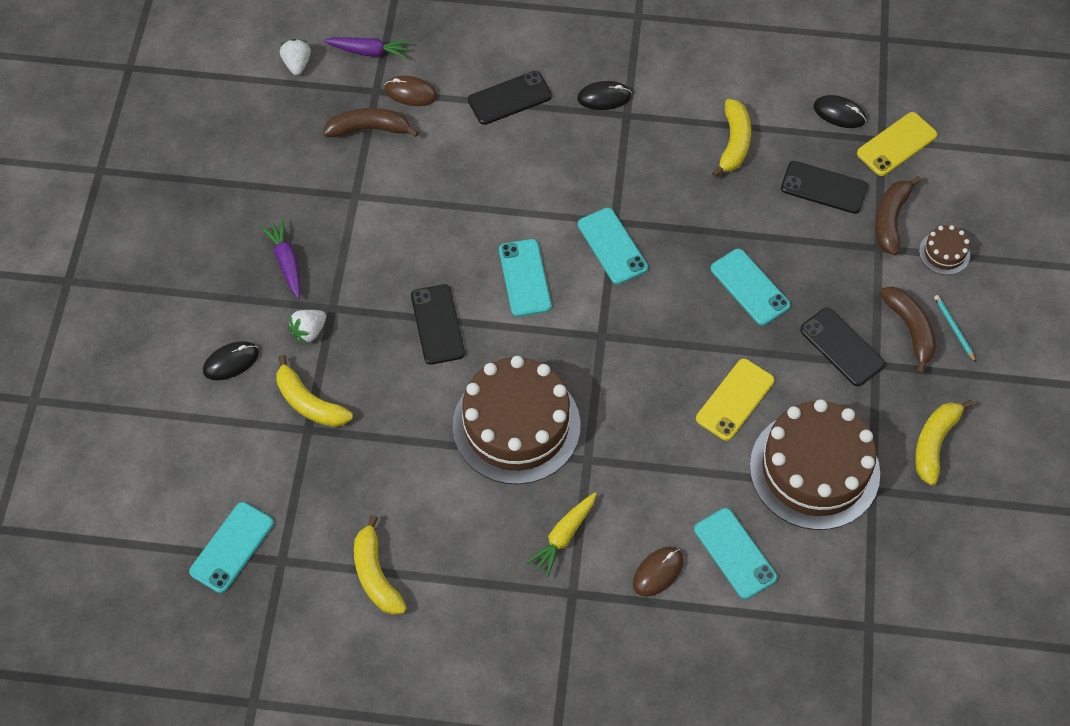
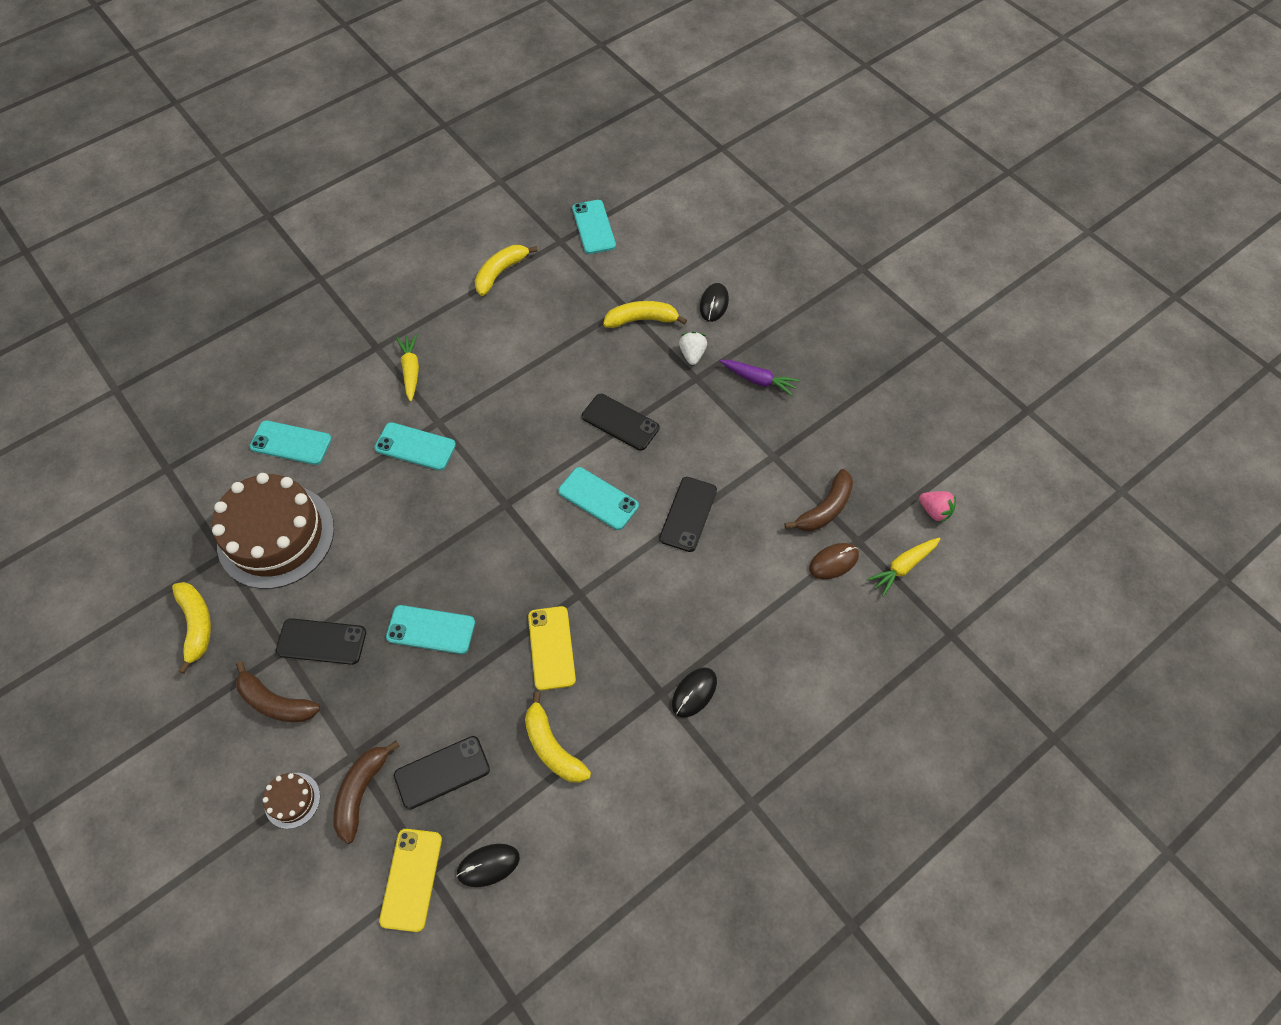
camera: 135 degrees right, 0 degrees up
(297, 64) = (934, 511): white strawberry -> pink strawberry
(369, 51) = (903, 567): purple carrot -> yellow carrot
(376, 575) = (500, 273): yellow banana -> yellow banana turned 75 degrees counterclockwise
(509, 98) = (761, 624): black phone -> black phone (688, 514)
(516, 425) = (503, 405): brown cake -> none
(612, 246) = (562, 573): turquoise phone -> turquoise phone (415, 446)
(658, 572) = (333, 396): brown mouse -> none
(735, 399) = (371, 537): yellow phone -> yellow phone (551, 648)
(890, 220) = (361, 792): brown banana -> brown banana turned 135 degrees counterclockwise
(953, 328) = (239, 734): turquoise pencil -> none

